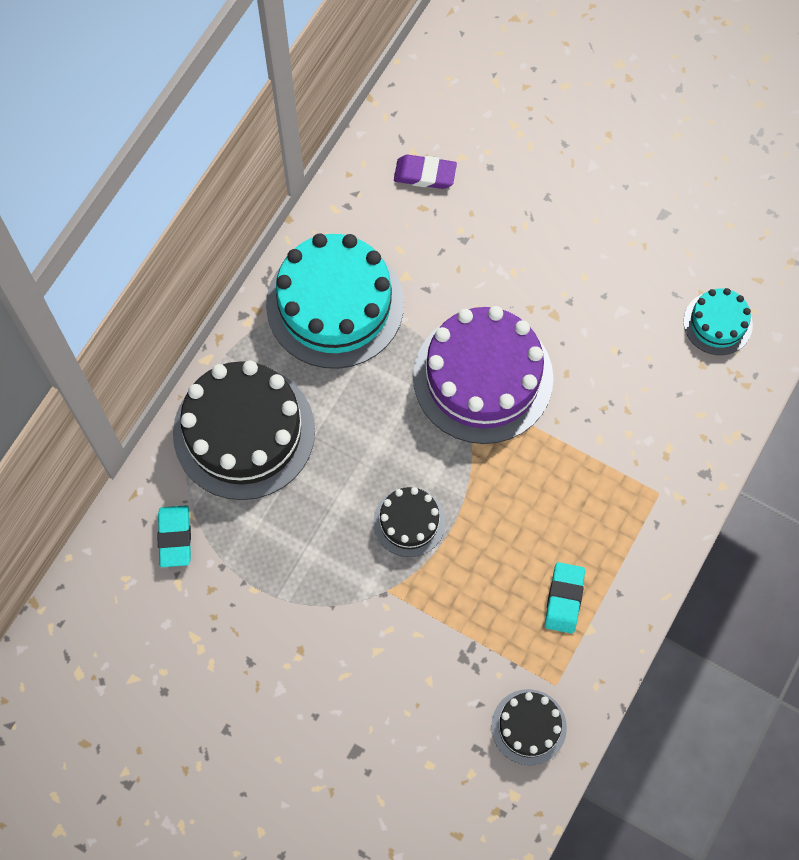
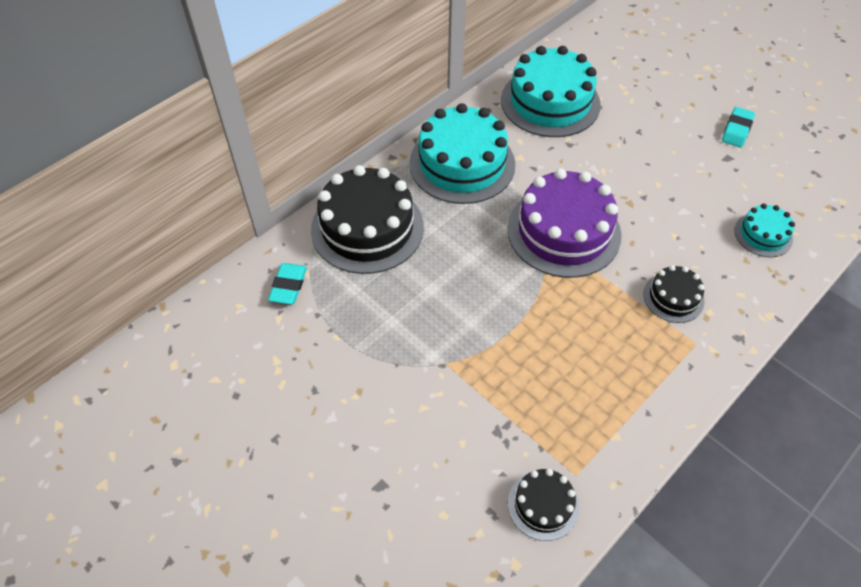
camera: 15 degrees right, 15 degrees down
(409, 522) = (478, 317): black cake -> black cake (673, 297)
(425, 174) = (550, 102): purple eraser -> turquoise cake
(564, 599) = (597, 406): turquoise eraser -> turquoise eraser (736, 130)

